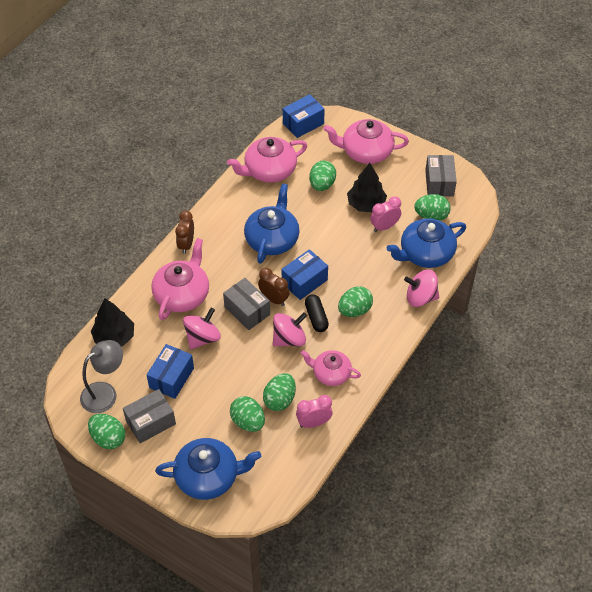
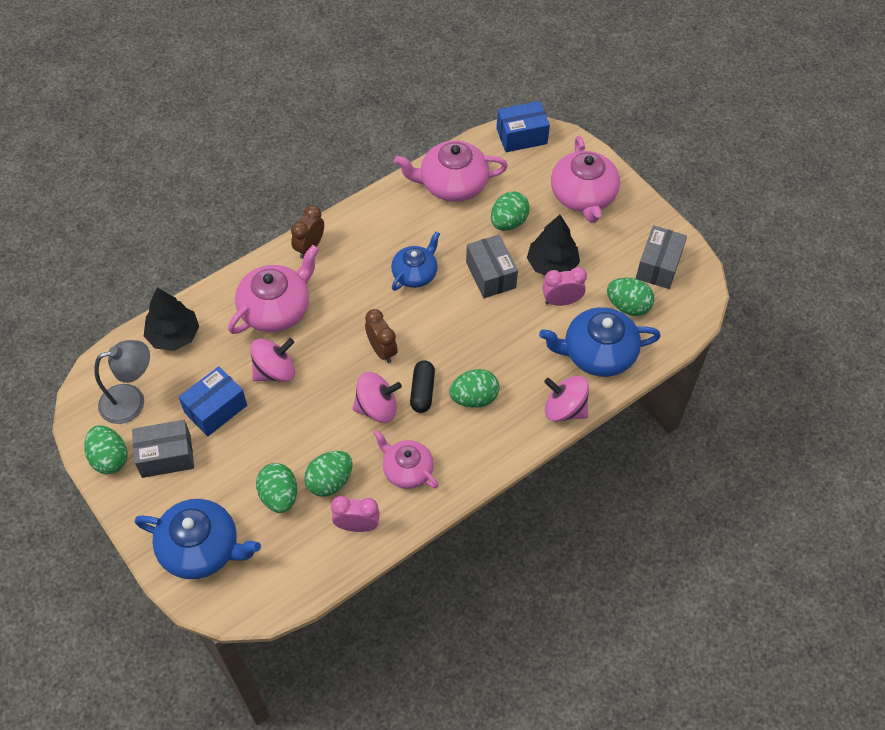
camera: 20 degrees right, 5 degrees up
(247, 311) = (343, 354): grey box -> grey box (490, 275)
(272, 239) = (415, 273): blue teapot -> blue teapot, size x0.64
(304, 281) = (429, 340): blue box -> none
(366, 152) = (583, 196): pink teapot -> pink teapot turned 120 degrees counterclockwise

